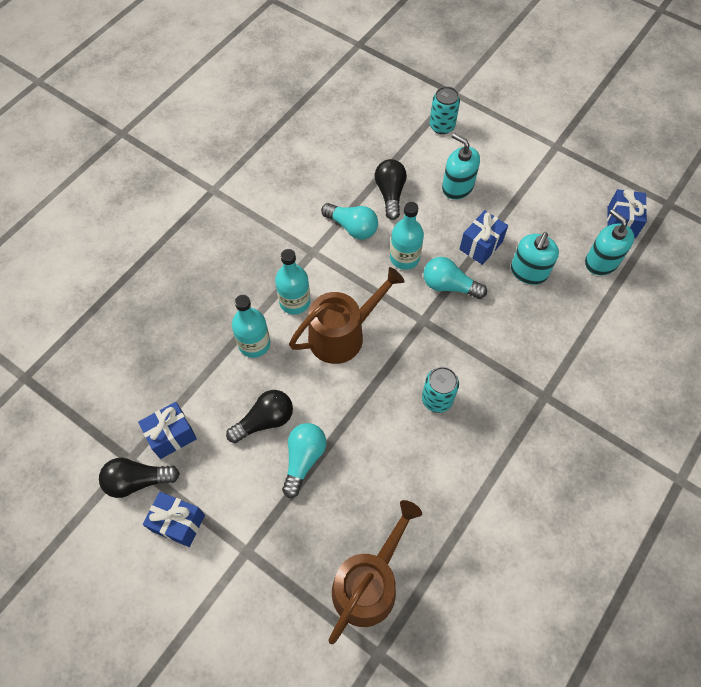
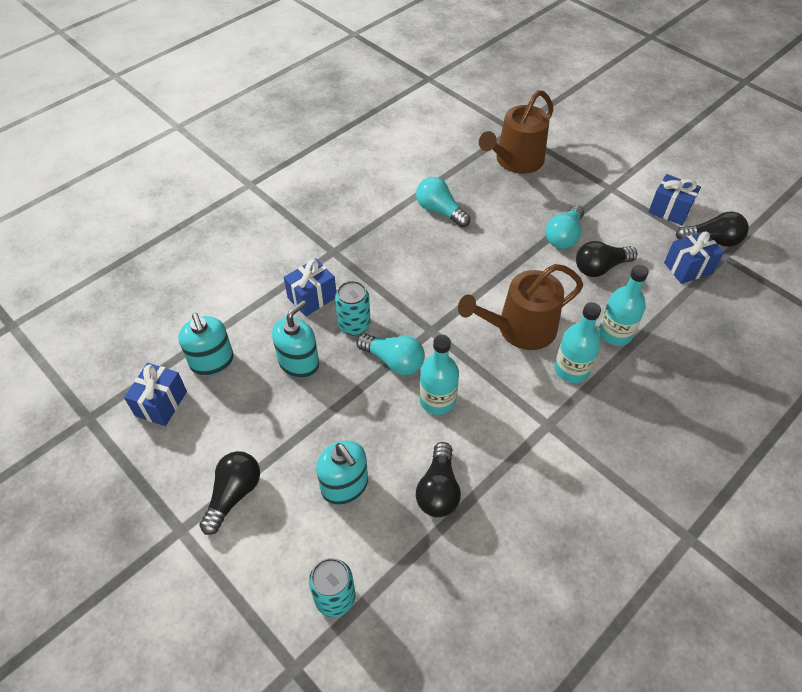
camera: 170 degrees left, 10 degrees down
(352, 227) = (496, 449): turquoise light bulb -> turquoise light bulb (440, 211)
(437, 399) = (435, 262): turquoise can -> turquoise can (354, 325)
(481, 245) = (342, 401): blue gift -> blue gift (312, 297)
(532, 170) = (234, 494): none -> black light bulb

